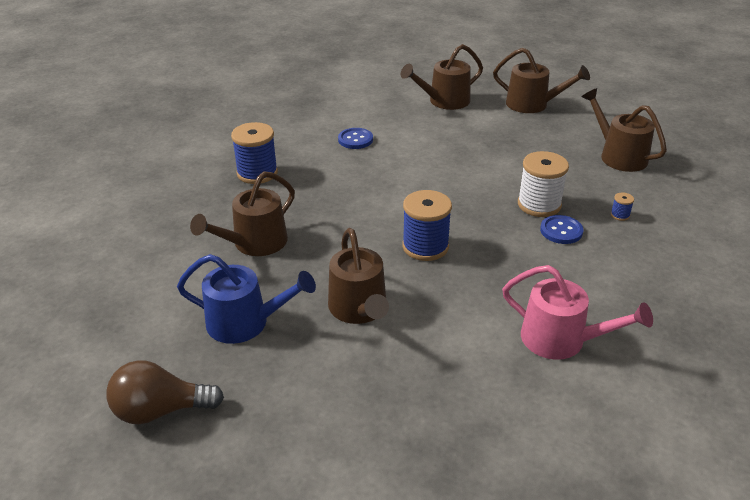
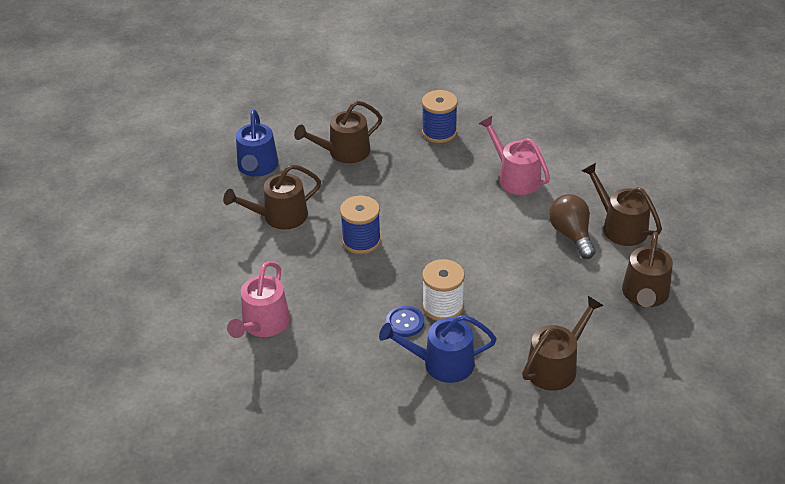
camera: 80 degrees right, 5 degrees up
(160, 410) = (179, 152): brown light bulb -> brown light bulb (571, 235)
(254, 243) = (344, 152): brown watering can -> brown watering can turned 60 degrees counterclockwise
(355, 140) = (515, 177): blue button -> pink watering can
(620, 215) = (442, 363): blue spool -> blue watering can

